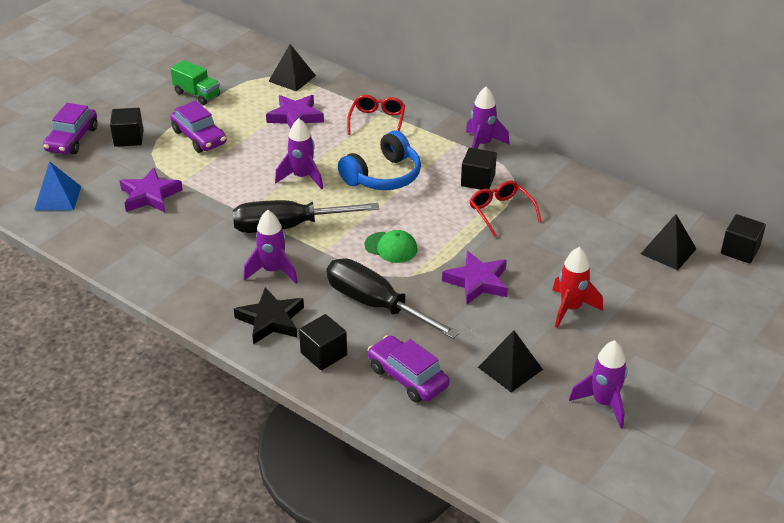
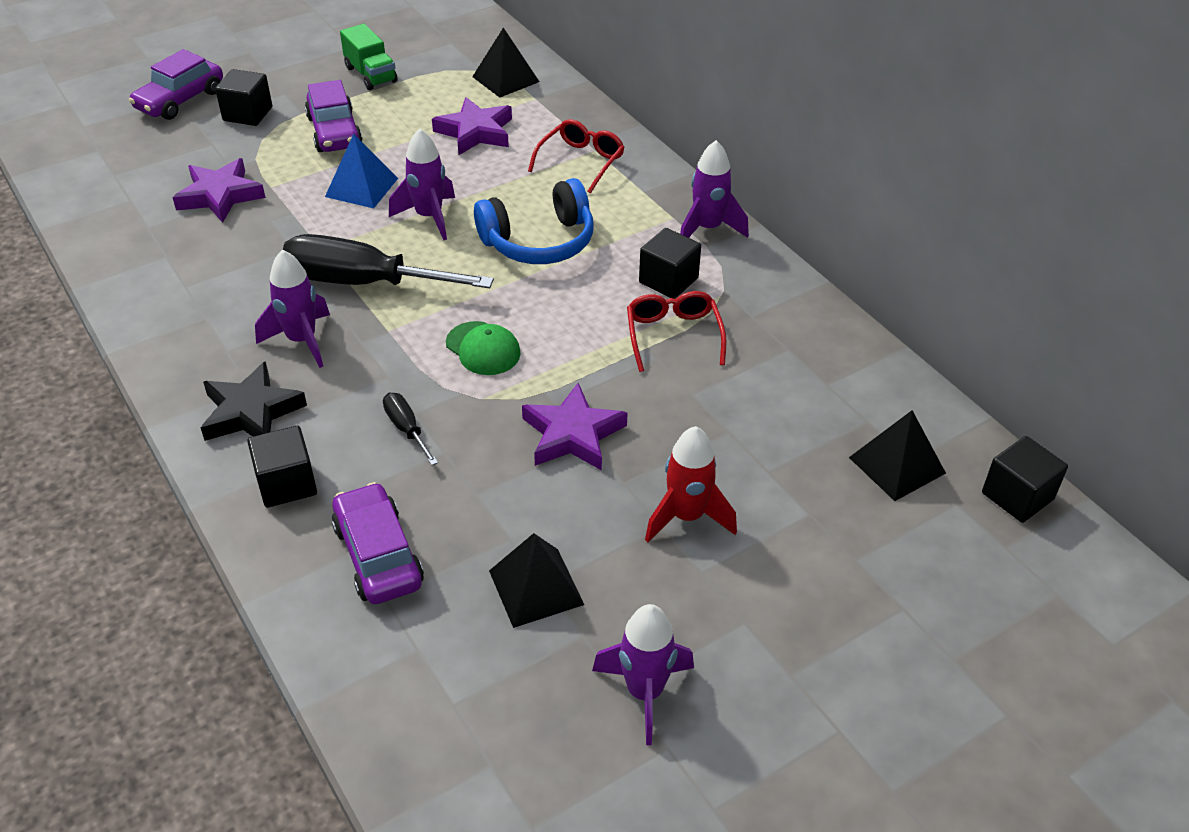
camera: 20 degrees right, 5 degrees up
(58, 198) = (109, 172): blue pyramid -> blue pyramid (361, 187)
(376, 304) = (406, 429): black screwdriver -> black screwdriver, size x0.44

